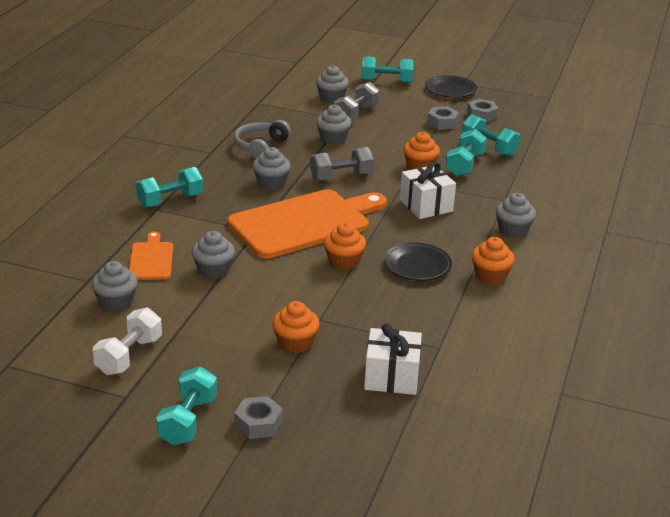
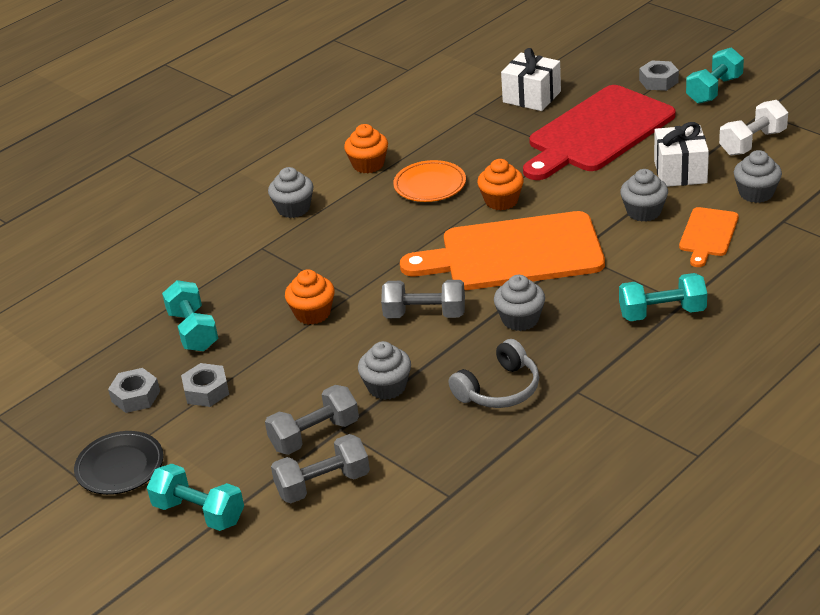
camera: 150 degrees left, 5 degrees up
(295, 343) = (597, 132): orange cupcake -> red cutting board
(331, 98) = (323, 484): grey cupcake -> grey dumbbell
(417, 265) = (430, 185): black plate -> orange plate
(426, 205) = (357, 254): white gift -> white gift (680, 172)
(464, 165) = (254, 307): turquoise dumbbell -> none

